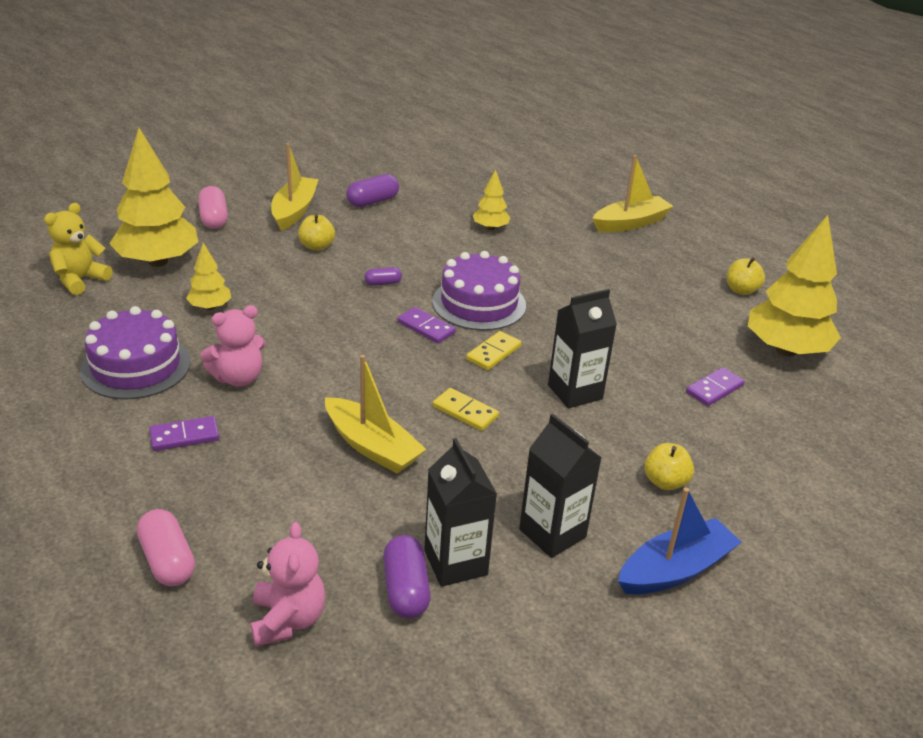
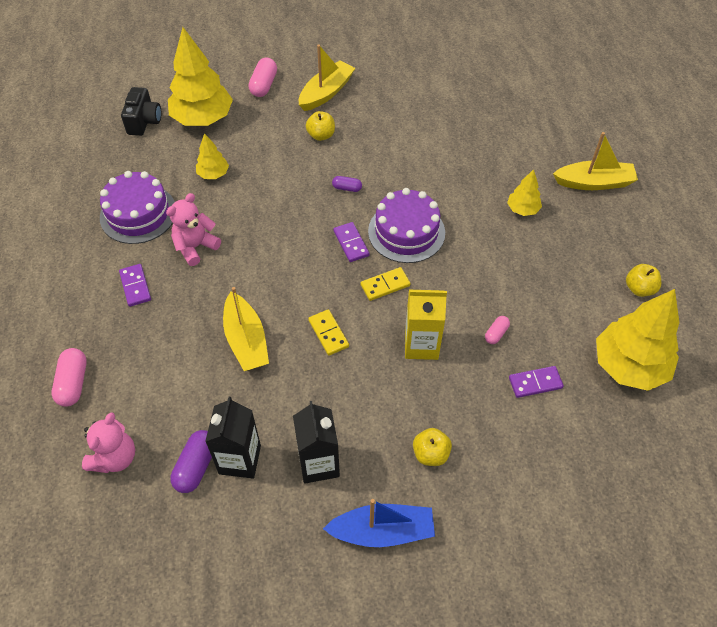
camera: 30 degrees right, 20 degrees up
(80, 280) = (144, 122): yellow teddy bear -> black camera
(184, 436) = (135, 286): purple domino -> purple domino turned 60 degrees clockwise
(238, 378) = (195, 247): pink teddy bear -> pink teddy bear turned 135 degrees clockwise
(372, 201) = (392, 98): purple capsule -> none
(490, 228) = (468, 154): yellow tree -> yellow tree (522, 209)
(575, 392) = (421, 345): black carton -> yellow carton
(642, 361) = (496, 333): none -> pink capsule

